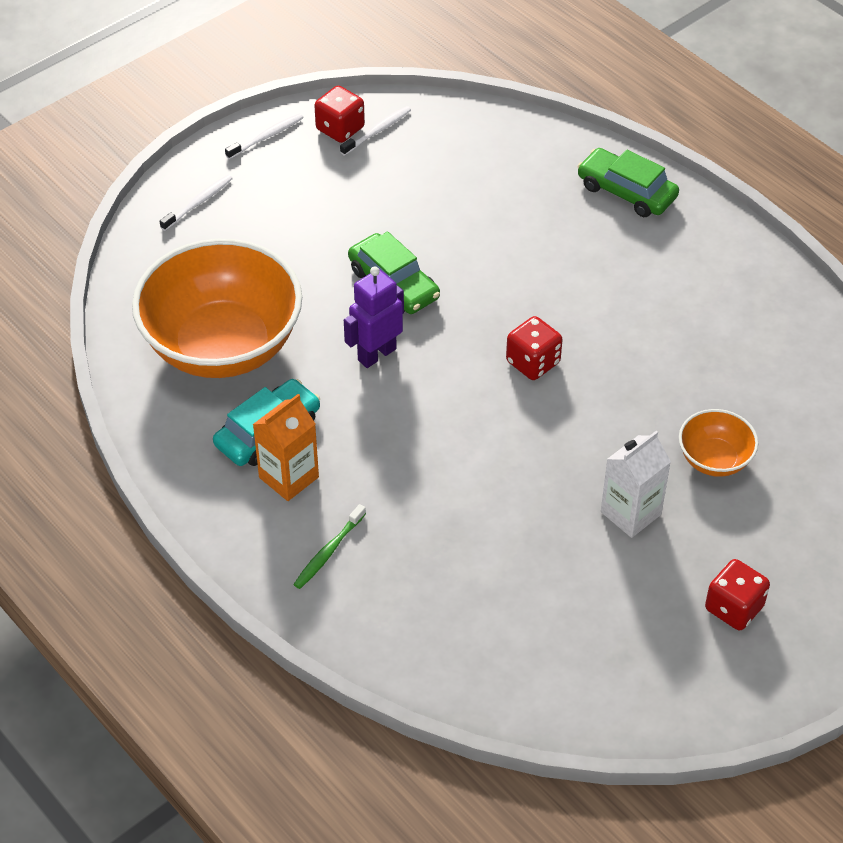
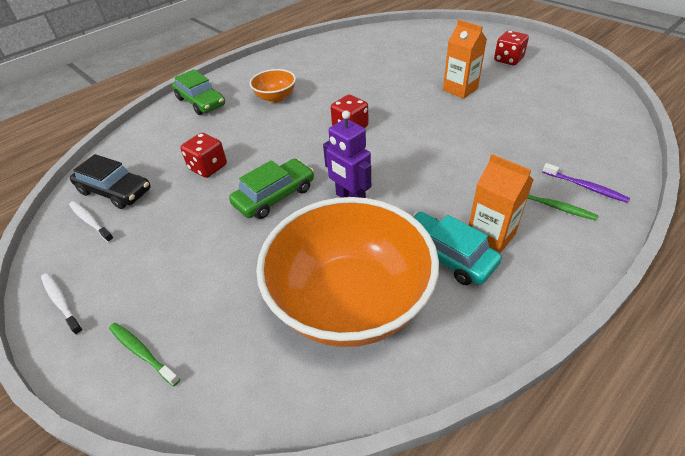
camera: 90 degrees left, 5 degrees down
(198, 203) = (142, 353): white toothbrush -> green toothbrush
(340, 129) = (76, 246): red dice -> red dice (208, 167)
(358, 599) = (585, 187): none -> purple toothbrush
(427, 140) = (115, 191): none -> black car
(626, 191) = (200, 102): green car -> green car turned 75 degrees counterclockwise
(631, 513) = (460, 89): white carton -> orange carton
(714, 459) = (413, 68): orange bowl -> orange bowl (275, 97)

